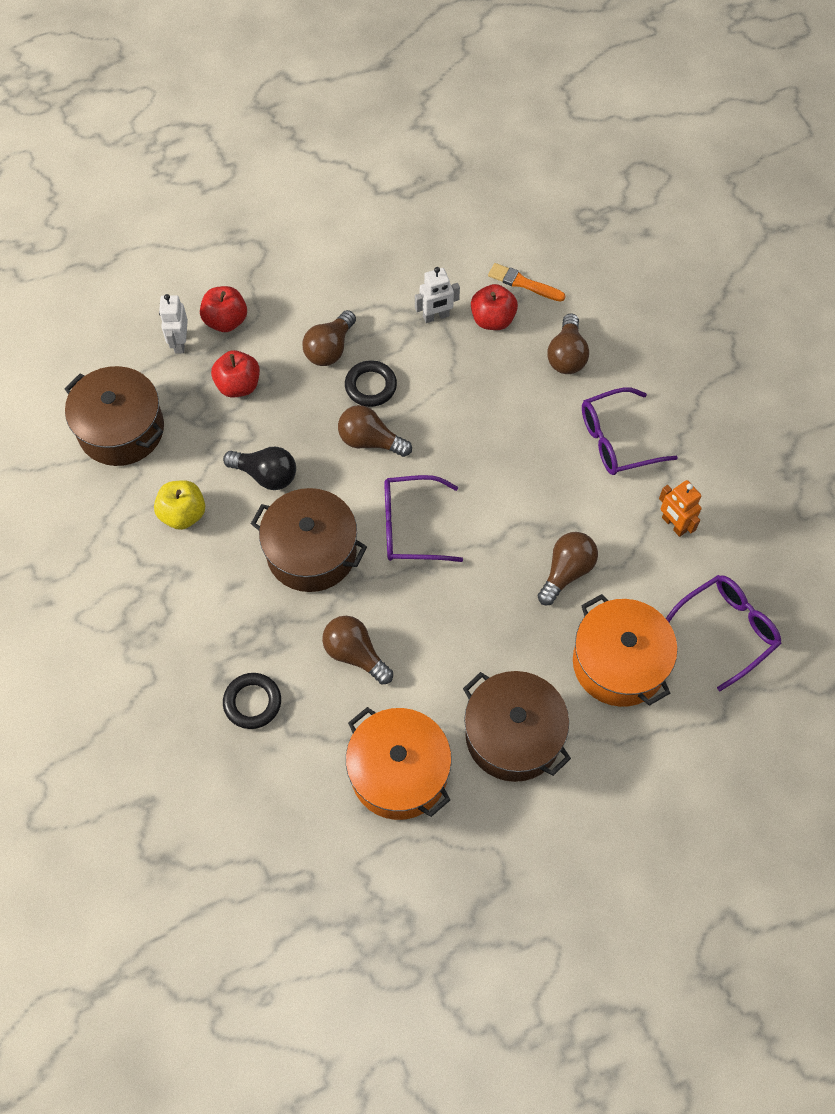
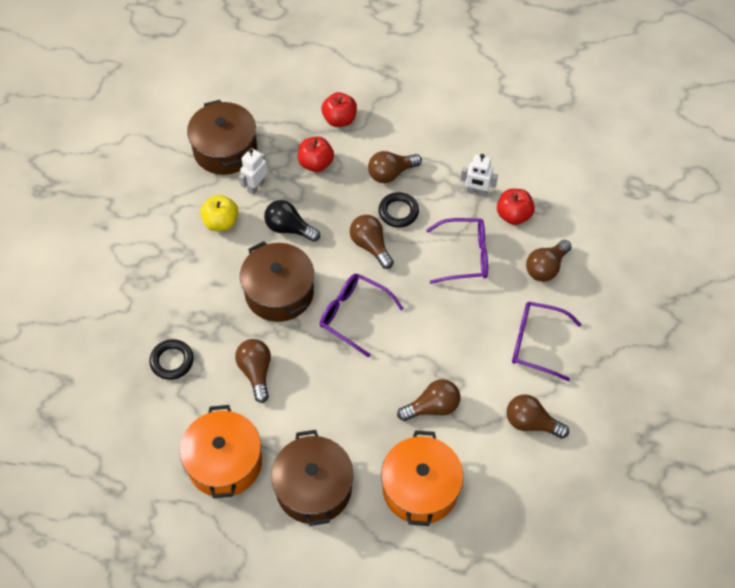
camera: 35 degrees right, 5 degrees down
(180, 342) = (301, 117): white robot -> white robot (256, 186)
(266, 475) = (289, 228): black light bulb -> black light bulb turned 150 degrees clockwise
(523, 283) = (554, 204): orange brush -> none
(673, 525) = (531, 423): orange robot -> brown light bulb
(727, 630) = (513, 516): purple glasses -> purple glasses (465, 256)

